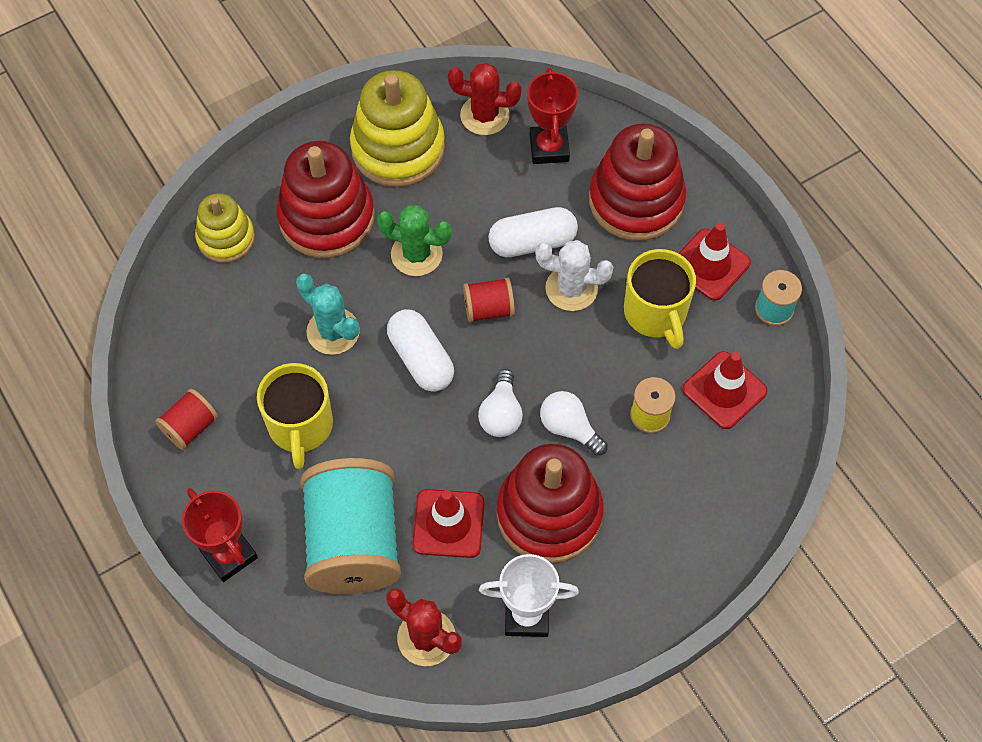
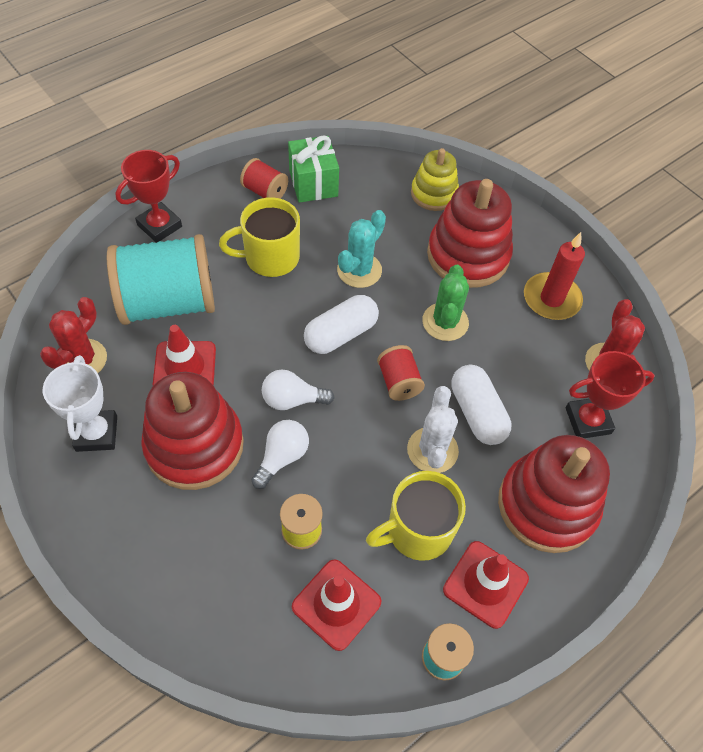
camera: 80 degrees right, 5 degrees down
(185, 369) = (313, 183): none -> green gift
(398, 148) = (551, 299): yellow stacking toy -> red candle

